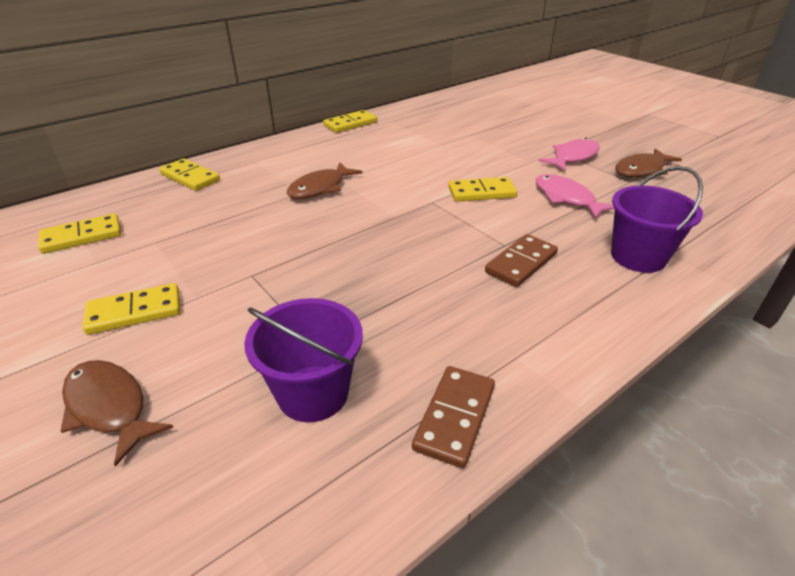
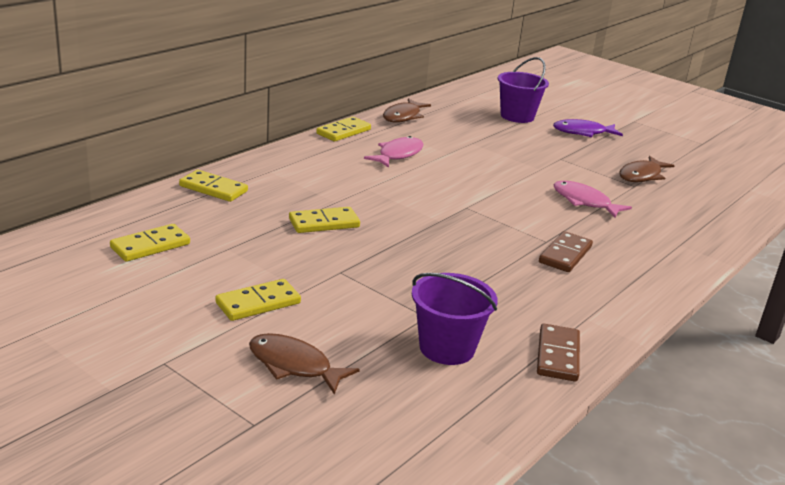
camera: 15 degrees left, 10 degrees down
(320, 188) = (354, 197): brown fish -> brown fish (403, 116)
(481, 192) = (507, 198): yellow domino -> yellow domino (324, 223)
(573, 157) = (577, 164): pink fish -> pink fish (398, 155)
(590, 125) = (583, 132): none -> purple fish
(638, 257) = (656, 247): purple bucket -> purple bucket (517, 116)

